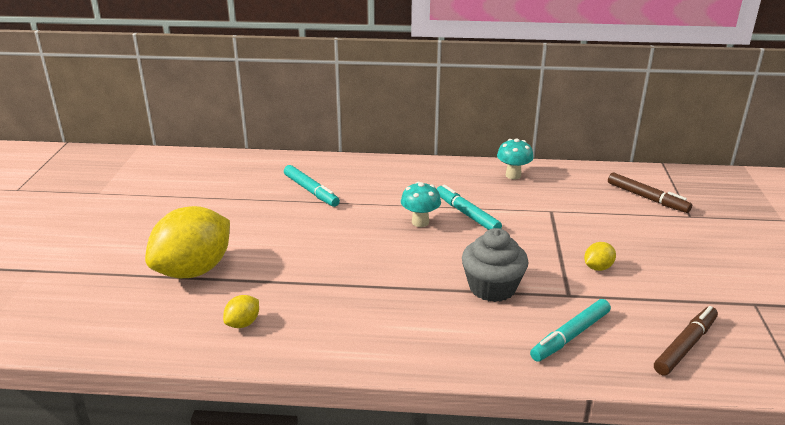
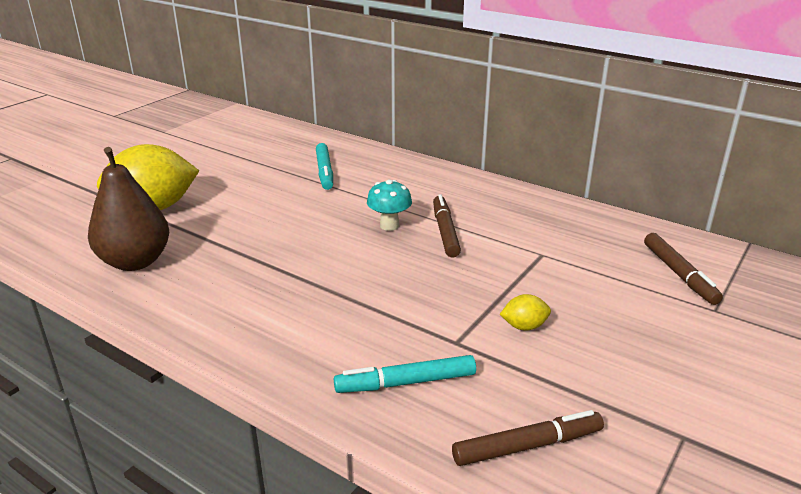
camera: 30 degrees right, 0 degrees up
(243, 323) = (135, 262): yellow lemon -> brown pear
(467, 214) = (445, 231): turquoise marker -> brown marker
(492, 287) = (384, 307): grey cupcake -> none
(513, 175) = (541, 208): turquoise mushroom -> none

